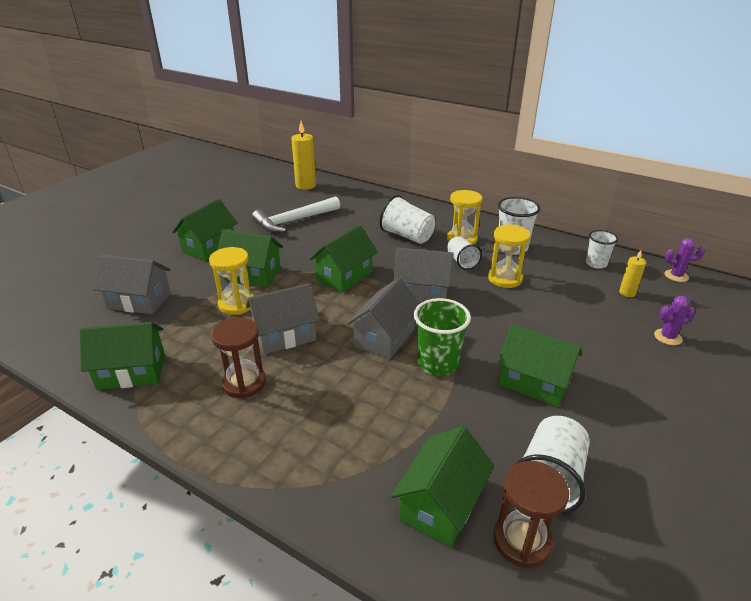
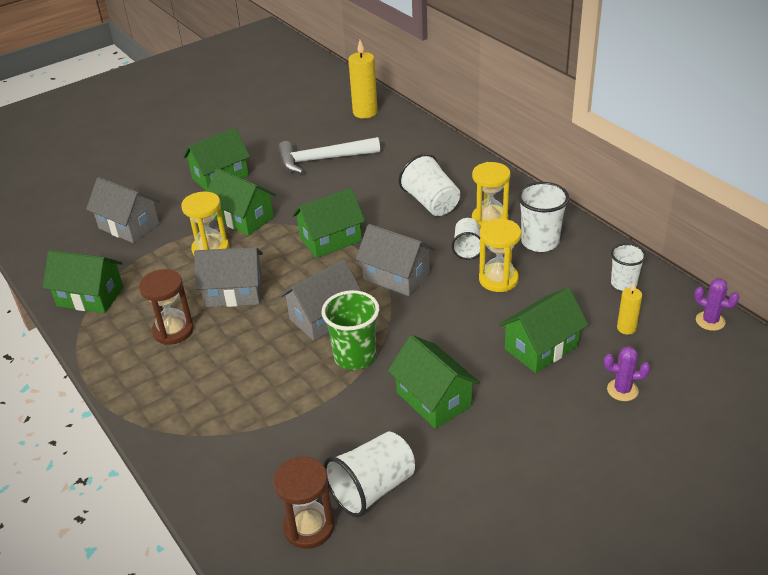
camera: 25 degrees right, 5 degrees up
(440, 505) = (265, 479): green house -> green house (541, 347)

